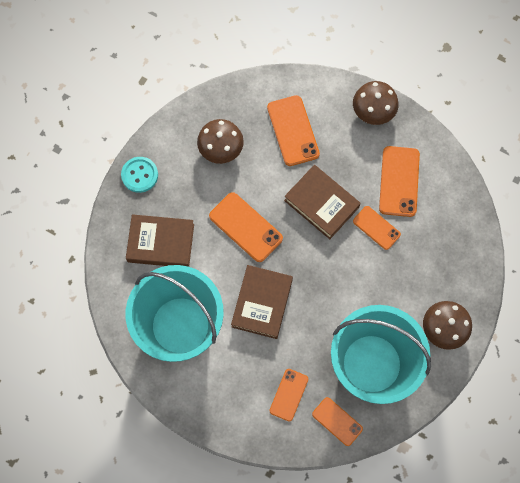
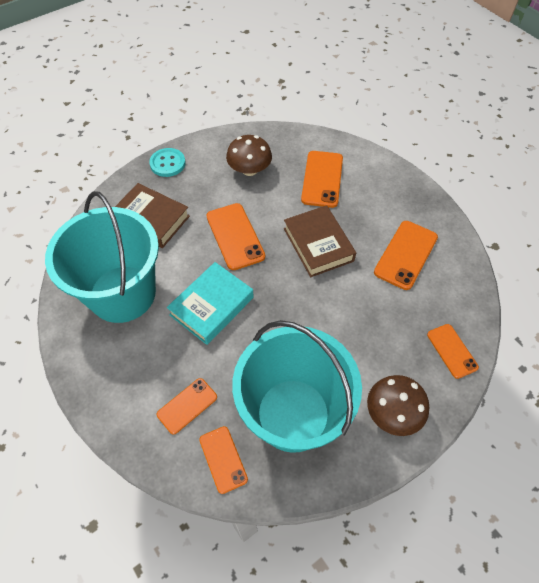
camera: 25 degrees right, 15 degrees down
(262, 303) = (212, 306): brown book -> turquoise book
(373, 111) = (406, 190): brown mushroom -> none
(376, 228) = (363, 285): orange phone -> orange phone (452, 351)

